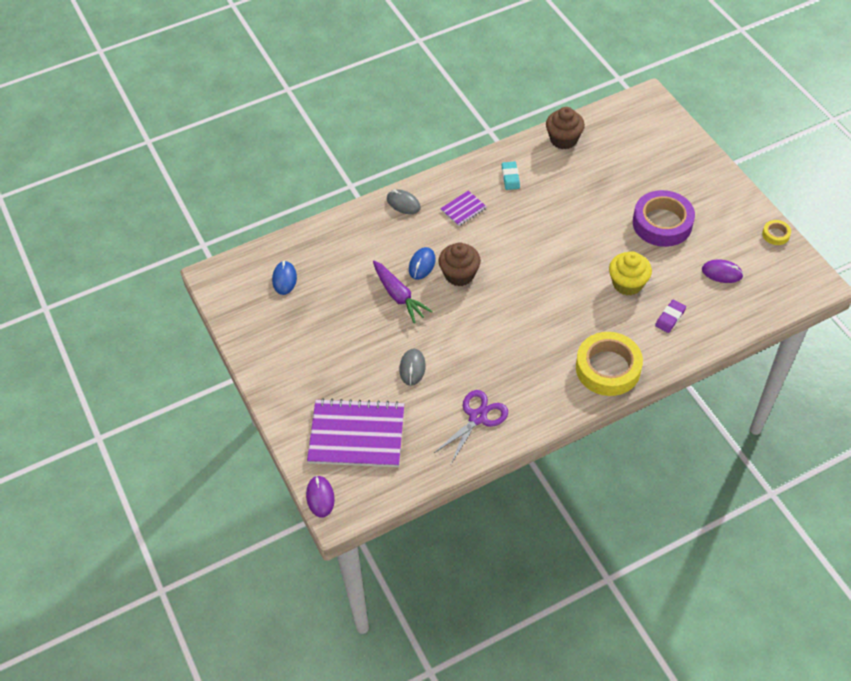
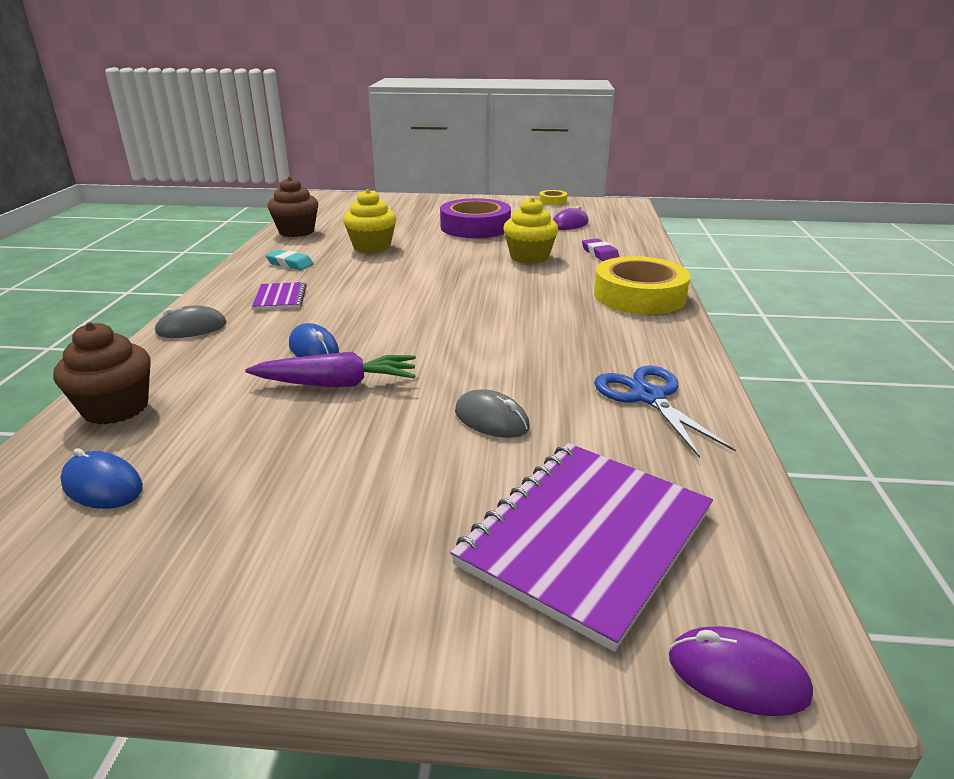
camera: 60 degrees left, 25 degrees down
(459, 274) = (374, 330): brown cupcake -> brown cupcake (116, 408)
(477, 417) = (648, 397): purple scissors -> blue scissors
(572, 195) = (372, 247): none -> yellow cupcake

